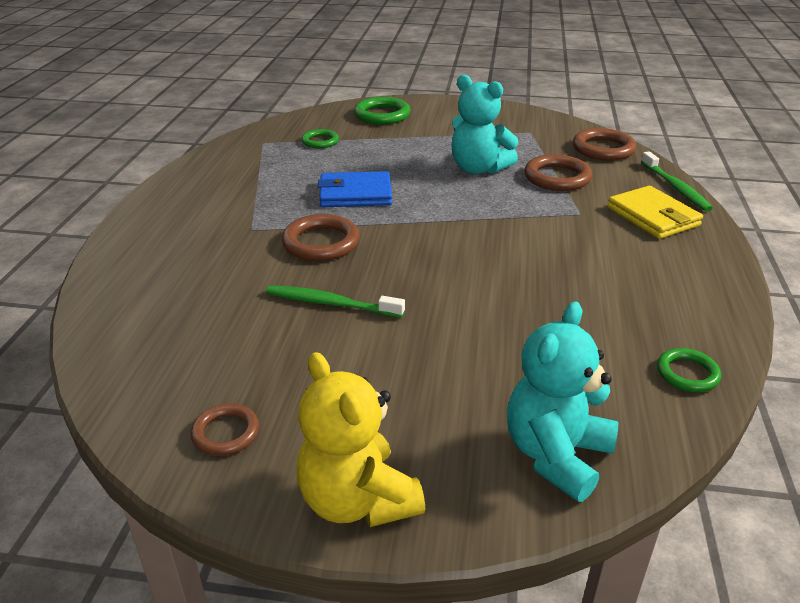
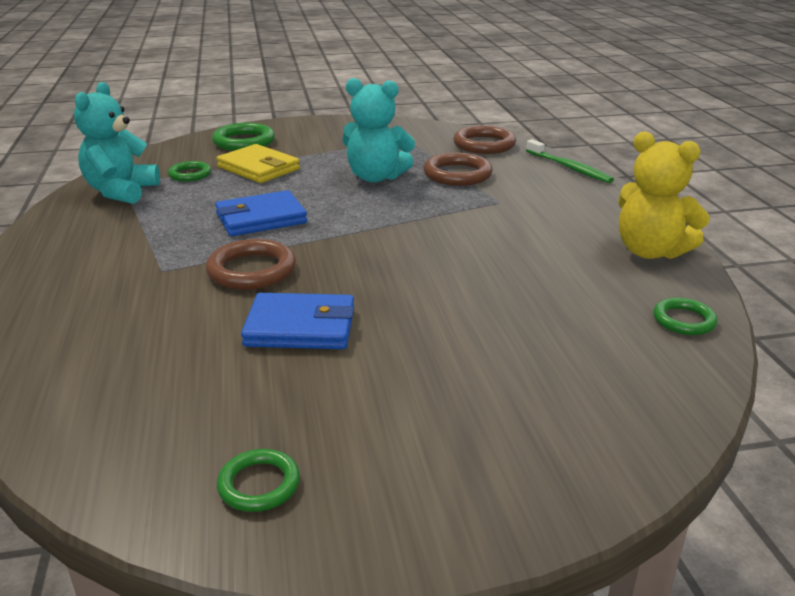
camera: 20 degrees left, 5 degrees down
(226, 433) = (259, 484): brown ring -> green ring
(331, 304) = (300, 327): green toothbrush -> blue wallet
(357, 500) = (451, 514): yellow teddy bear -> yellow teddy bear (650, 251)
(556, 455) = (618, 418): turquoise teddy bear -> turquoise teddy bear (121, 192)
(653, 217) = (566, 194): yellow wallet -> yellow wallet (258, 168)

